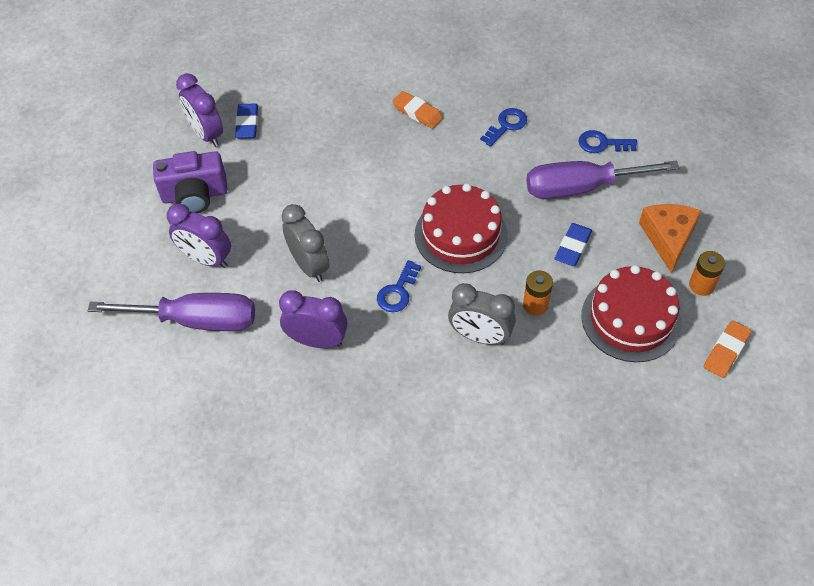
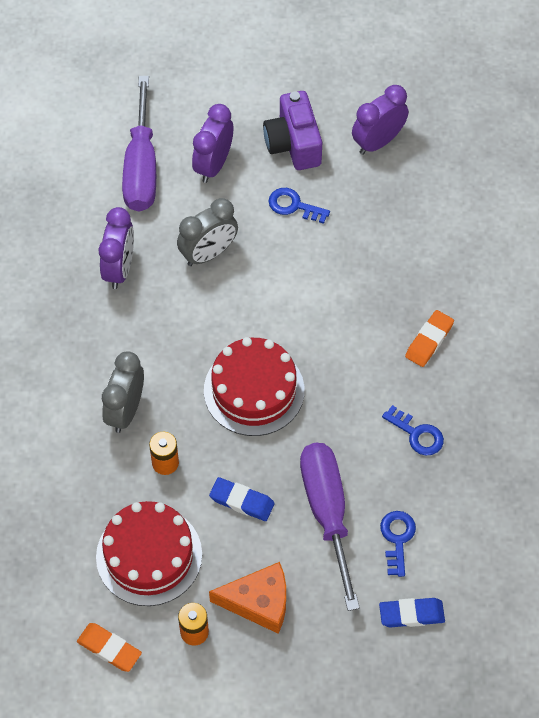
camera: 85 degrees right, 5 degrees up
(247, 124) = (396, 177): blue eraser -> blue eraser (411, 614)
(398, 291) = (179, 334): blue key -> blue key (293, 206)

